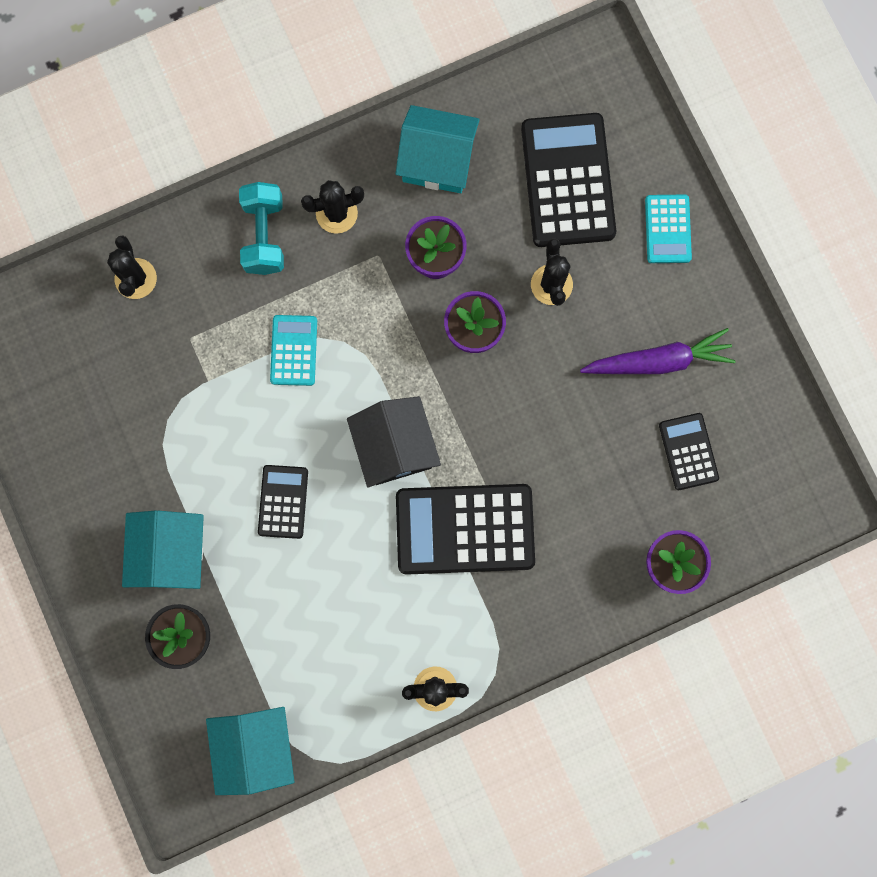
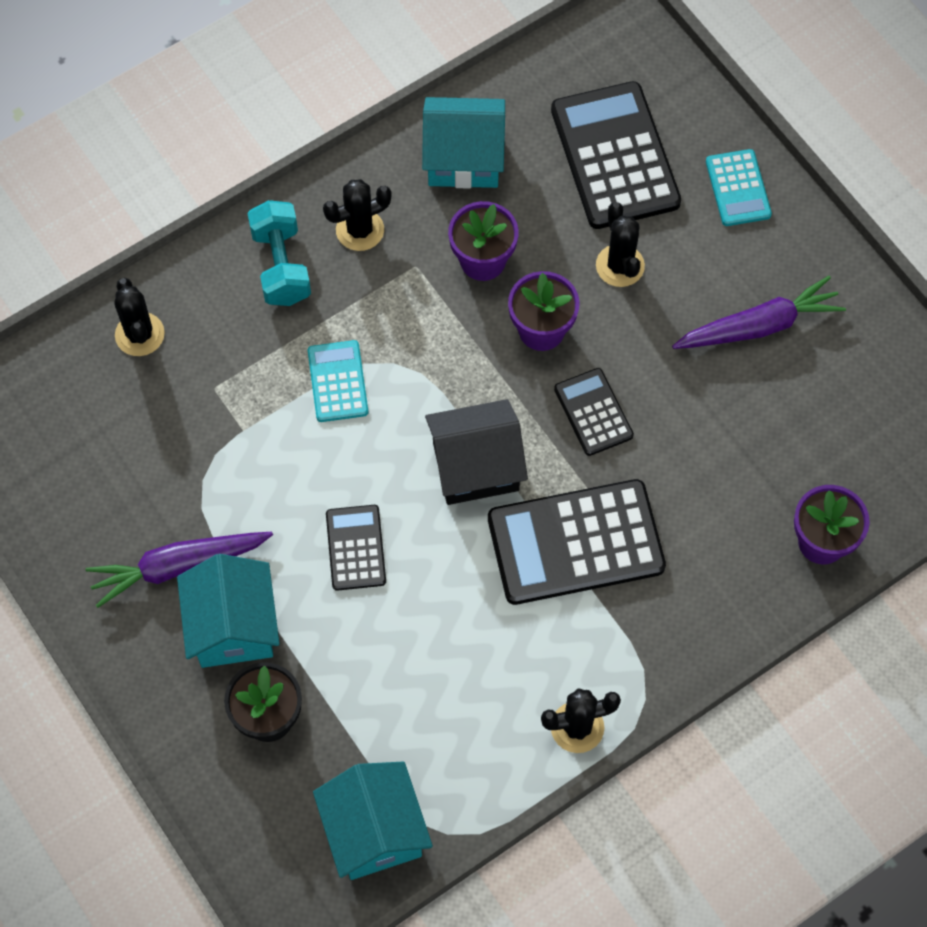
camera: 10 degrees left, 15 degrees down
(135, 493) = (178, 567): none -> purple carrot
(395, 447) = (475, 466): black house -> black house turned 75 degrees counterclockwise
(688, 451) = (815, 416): black calculator -> black calculator (593, 412)

